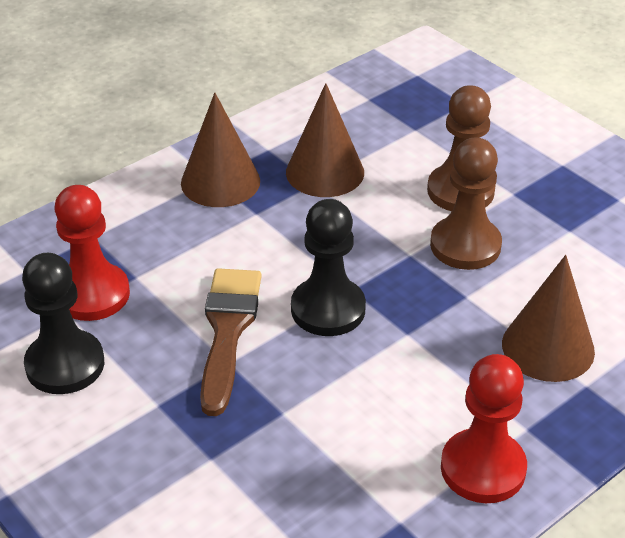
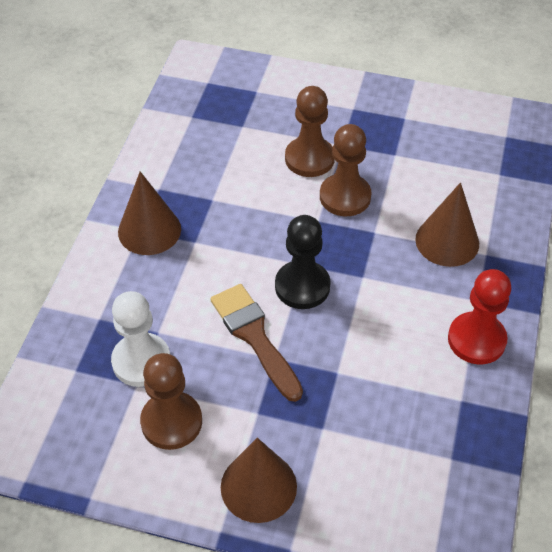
camera: 35 degrees left, 10 degrees up
(65, 364) = (171, 422): black pawn -> brown pawn
(92, 294) = (141, 361): red pawn -> white pawn
(325, 172) = (212, 187): brown cone -> brown cone (258, 486)

